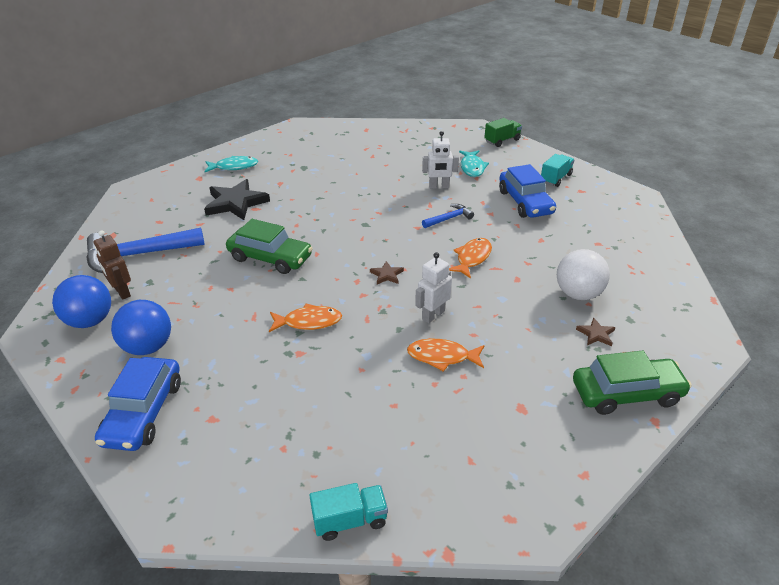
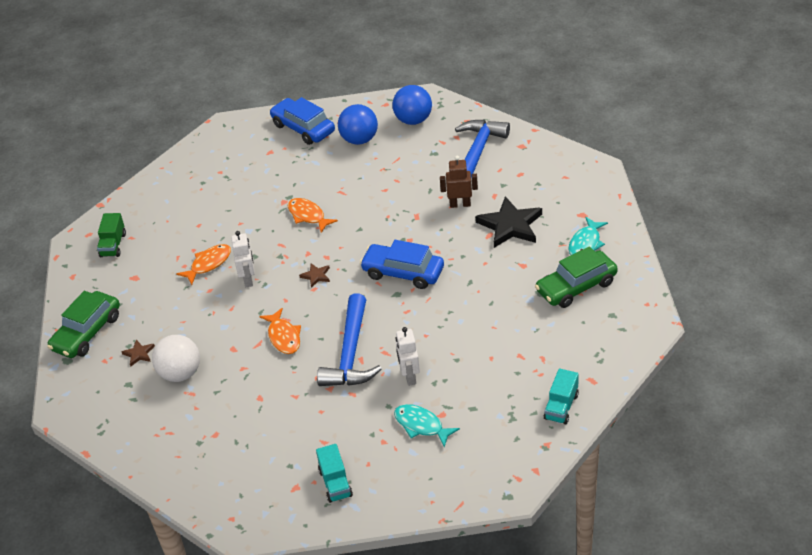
camera: 130 degrees right, 5 degrees up
(122, 292) = (433, 138): brown robot -> brown robot (460, 204)
(270, 258) = (403, 220): green car -> green car (576, 286)
(309, 322) = (308, 216): orange fish -> orange fish turned 105 degrees clockwise
(350, 520) = (153, 180): turquoise truck -> turquoise truck (561, 406)
(439, 187) = (409, 376): white robot -> white robot turned 45 degrees counterclockwise
(449, 218) = (350, 353): blue hammer -> blue hammer, size x2.00
(502, 140) = (456, 492): green truck -> green truck (113, 245)
(525, 202) = (321, 426): blue car -> blue car (403, 272)

